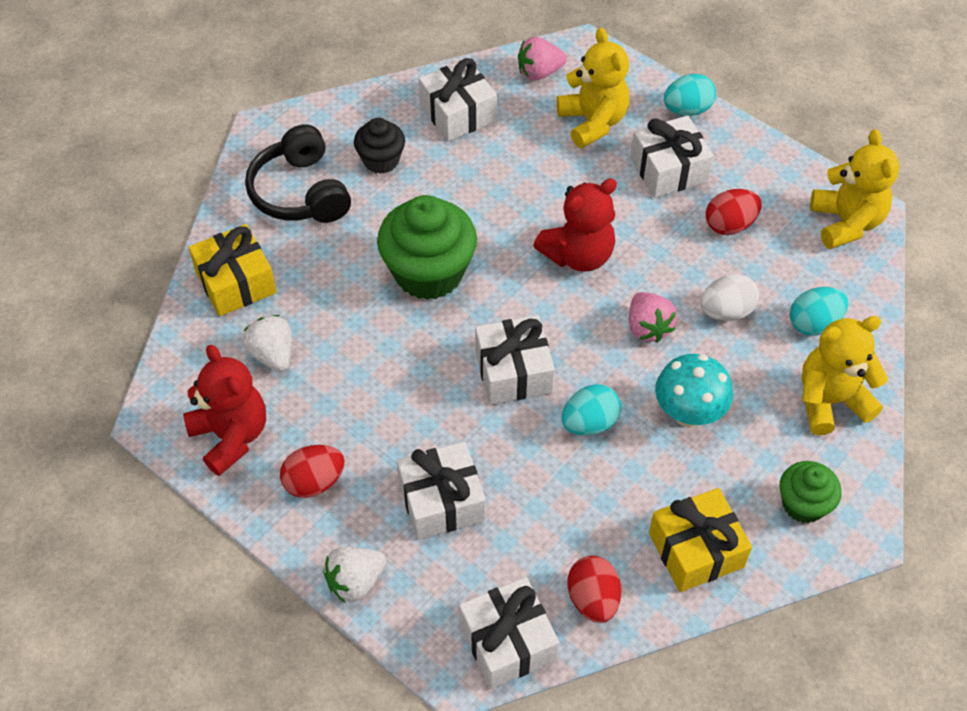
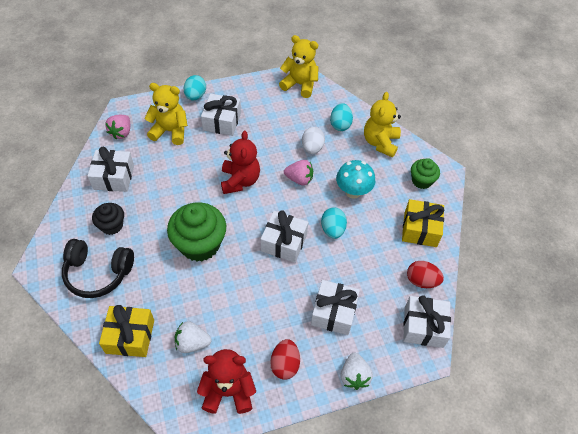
camera: 60 degrees left, 0 degrees up
(729, 225) = (269, 120): red egg -> none

